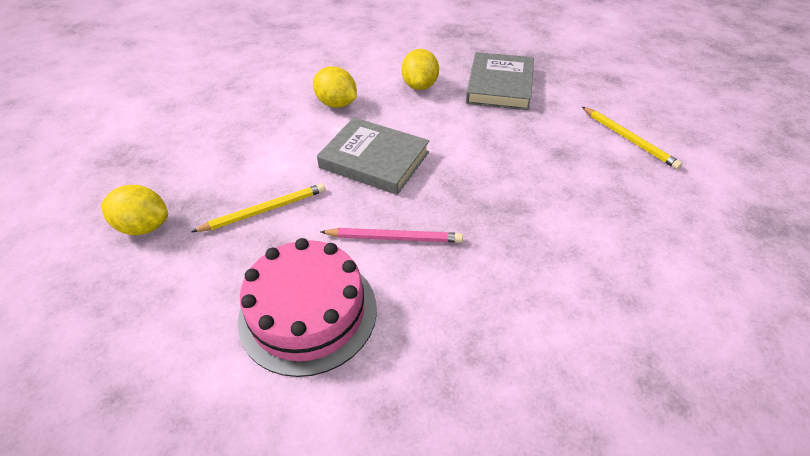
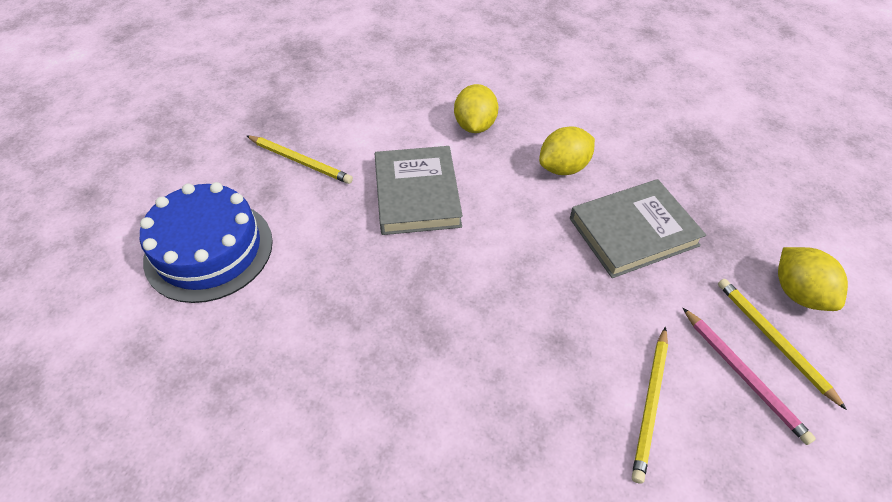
camera: 55 degrees right, 5 degrees up
(144, 227) = (239, 109): yellow lemon -> yellow lemon (798, 293)
(308, 313) = (209, 250): pink cake -> blue cake
(394, 238) = (325, 261): pink pencil -> pink pencil (743, 375)
(614, 78) = (773, 340): none -> yellow pencil

